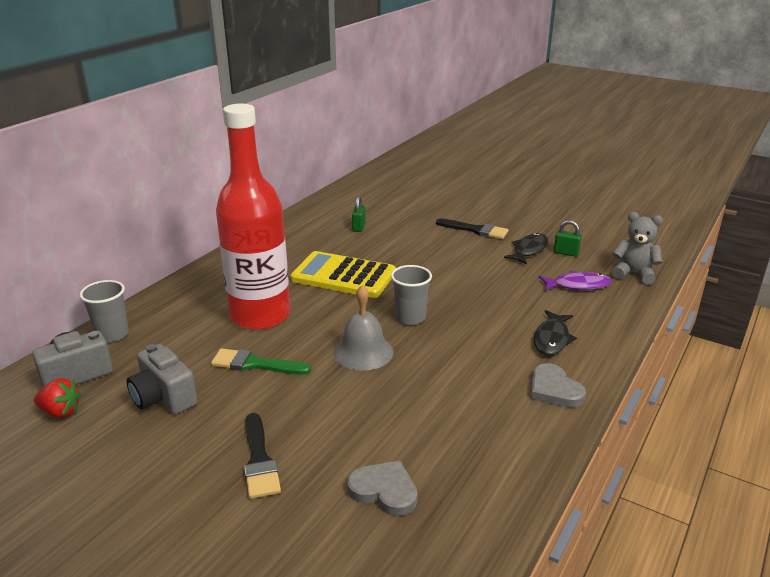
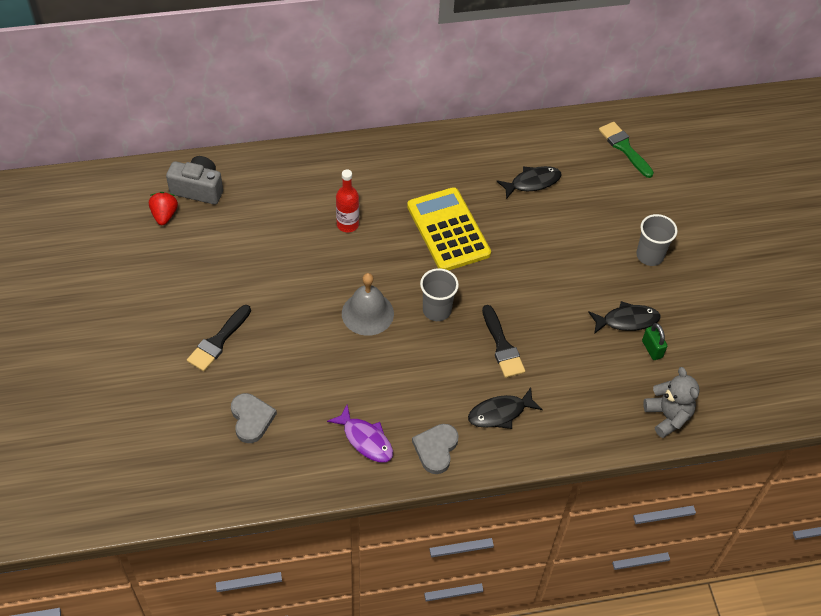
camera: 45 degrees right, 25 degrees up
(61, 412) = (164, 215): red strawberry -> red strawberry turned 150 degrees counterclockwise
(112, 334) = (248, 168): grey cup -> grey cup (649, 255)
(164, 397) = (221, 250): grey camera -> none
(255, 364) = (296, 266): green brush -> green brush (624, 147)
(260, 316) = (347, 224): red bottle -> red bottle, size x0.42
(359, 227) = (532, 182): green padlock -> black fish
(475, 230) = (620, 262): black brush -> black brush (502, 346)
(578, 285) = (602, 387): purple fish -> purple fish (365, 439)

